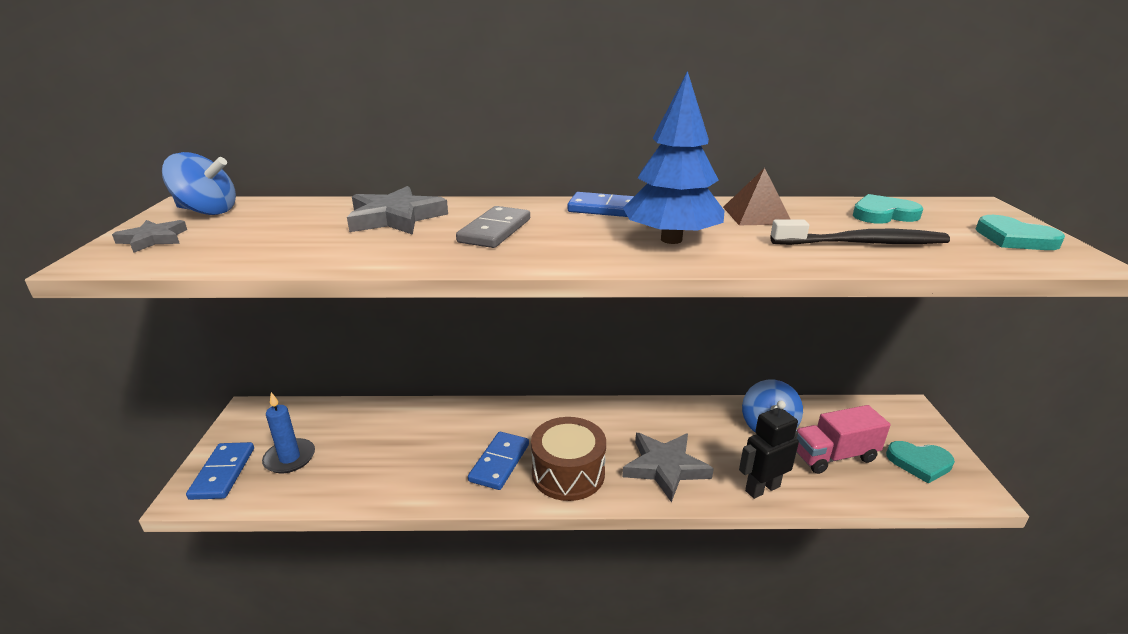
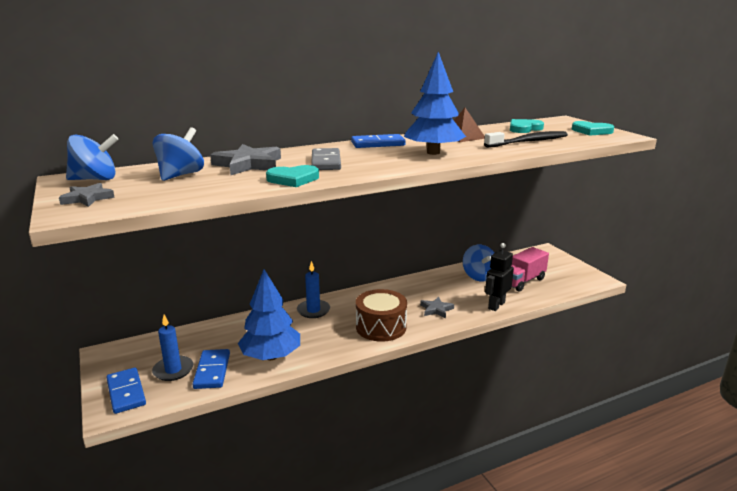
camera: 25 degrees left, 5 degrees down
(297, 221) = (181, 175): none -> blue spinning top
(403, 474) = (271, 356): none -> blue tree
(499, 462) = (332, 333): blue domino -> blue domino (212, 371)
(503, 419) = (313, 310): none -> blue candle
(665, 467) = (436, 309): grey star -> grey star, size x0.59
(919, 463) = (565, 274): turquoise heart -> turquoise heart (293, 179)

